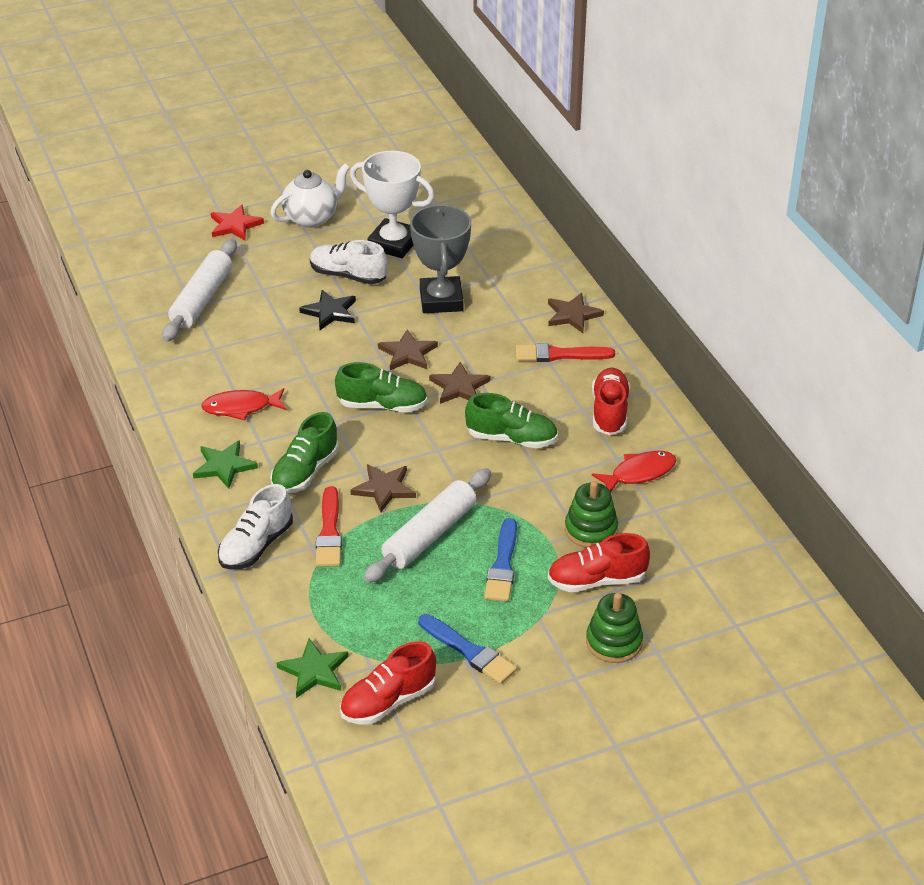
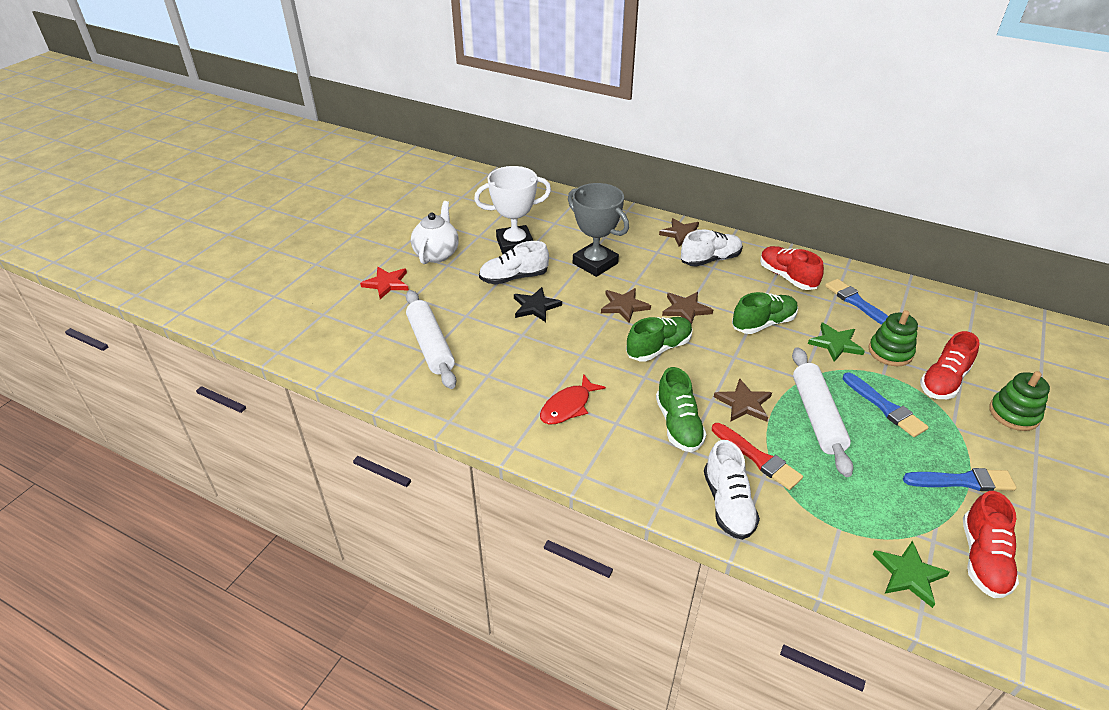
camera: 40 degrees left, 0 degrees up
(224, 466) = (618, 458): green star -> green star (835, 344)
(559, 355) = (710, 260): red brush -> white shoe
(639, 473) = (857, 303): red fish -> blue brush

